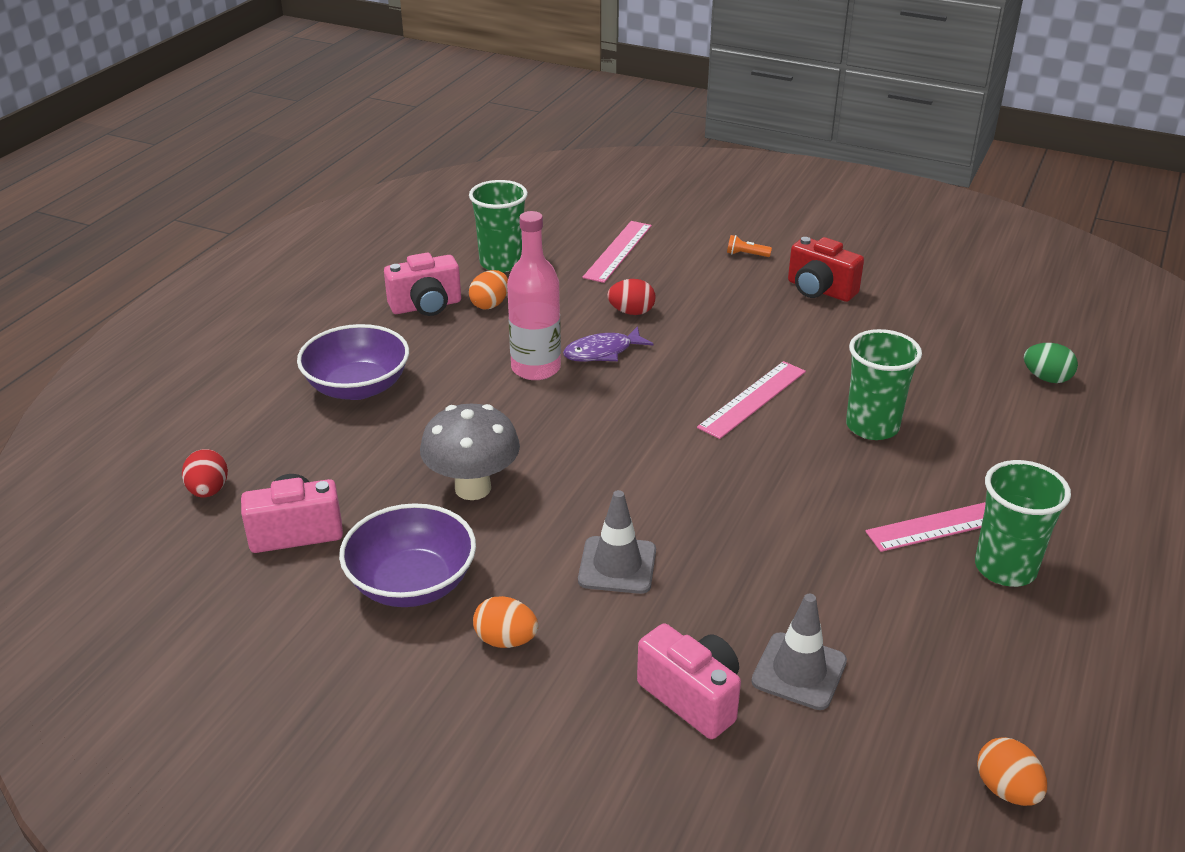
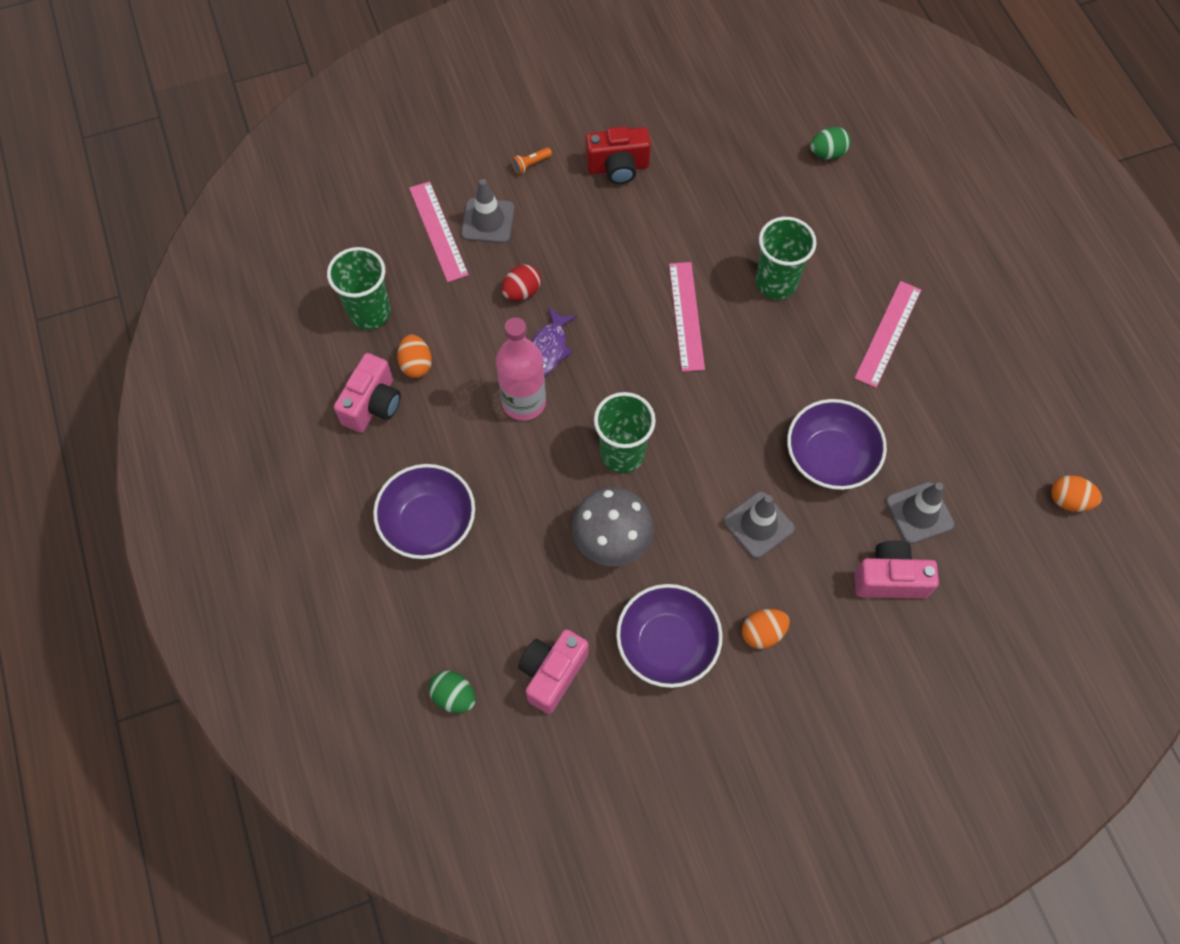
camera: 45 degrees left, 30 degrees up
(208, 491) = (454, 696): red egg -> green egg
(664, 265) = (488, 221): none -> grey traffic cone
(758, 568) = (830, 457): none -> purple bowl
(1005, 568) = (943, 345): green cup -> green cup (622, 453)

